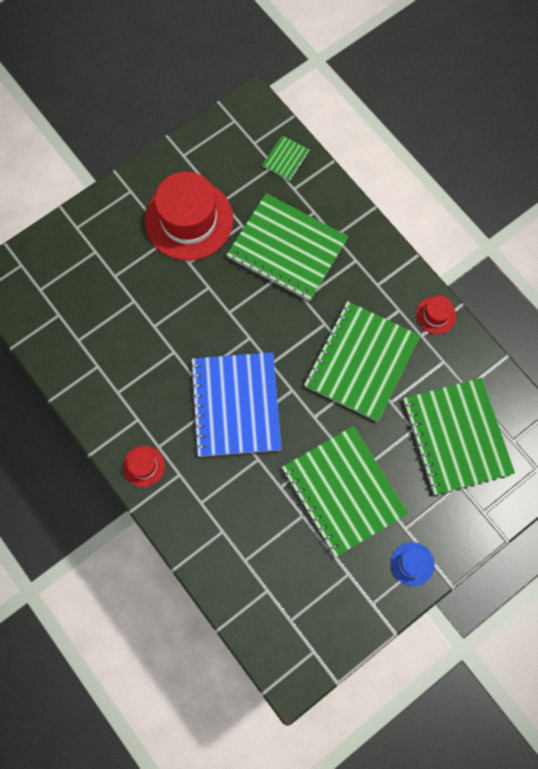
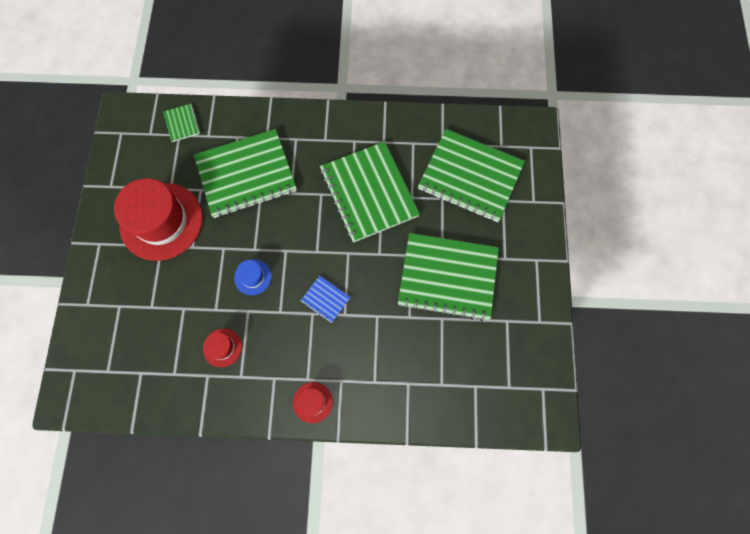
camera: 50 degrees left, 0 degrees up
(236, 405) = (325, 299): blue notebook -> blue notebook, size x0.42
(412, 564) = (532, 273): blue hat -> blue hat (253, 277)
(435, 315) = (378, 122): red hat -> red hat (222, 347)

